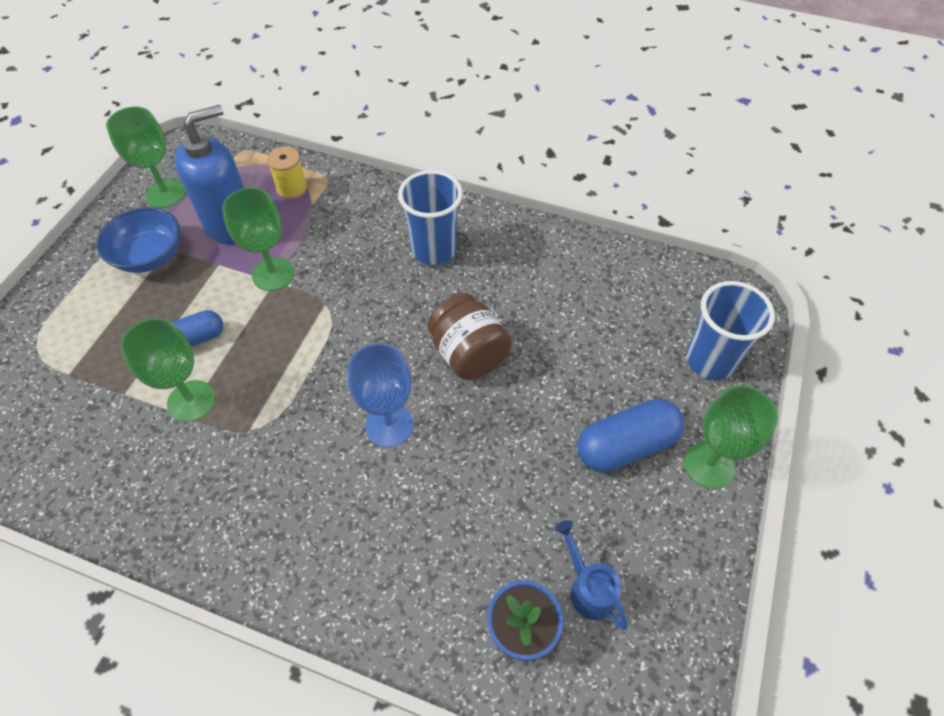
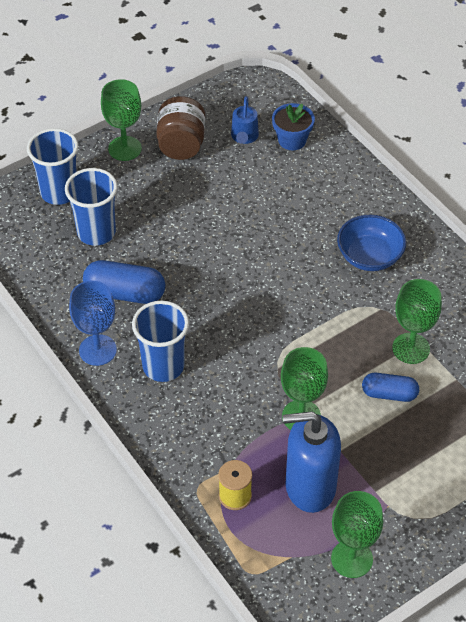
camera: 145 degrees left, 5 degrees down
(149, 256) = (393, 493): blue bowl -> blue bowl (369, 256)
(389, 425) = (289, 264): blue goblet -> blue goblet (97, 350)
(469, 354) = (204, 278): brown jar -> brown jar (181, 144)
(623, 338) = (96, 232): none -> blue cup
(626, 446) = (159, 180): blue capsule -> blue capsule (125, 293)

